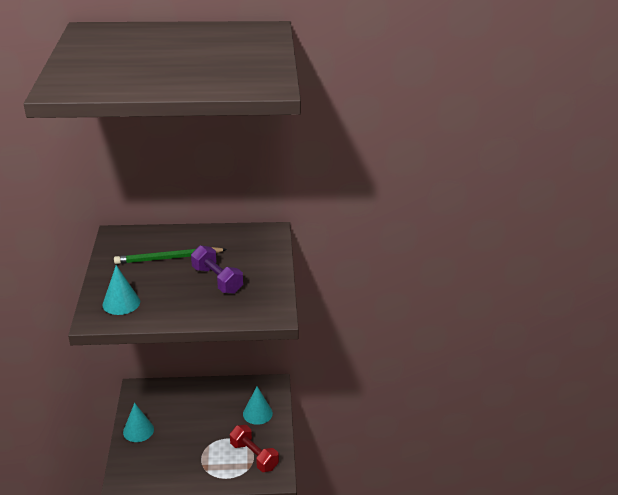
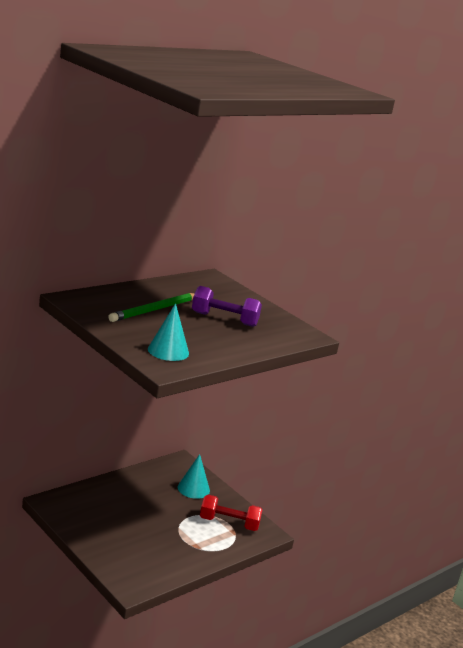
camera: 40 degrees left, 10 degrees down
(138, 430) = (95, 537): turquoise cone -> none

